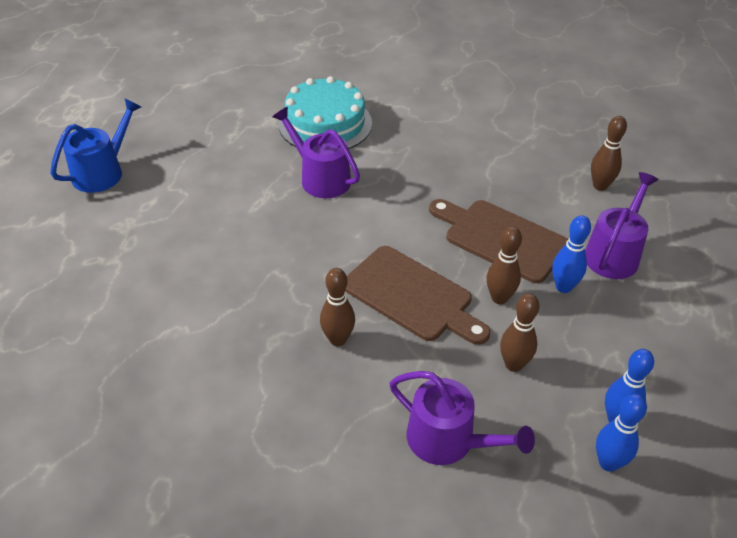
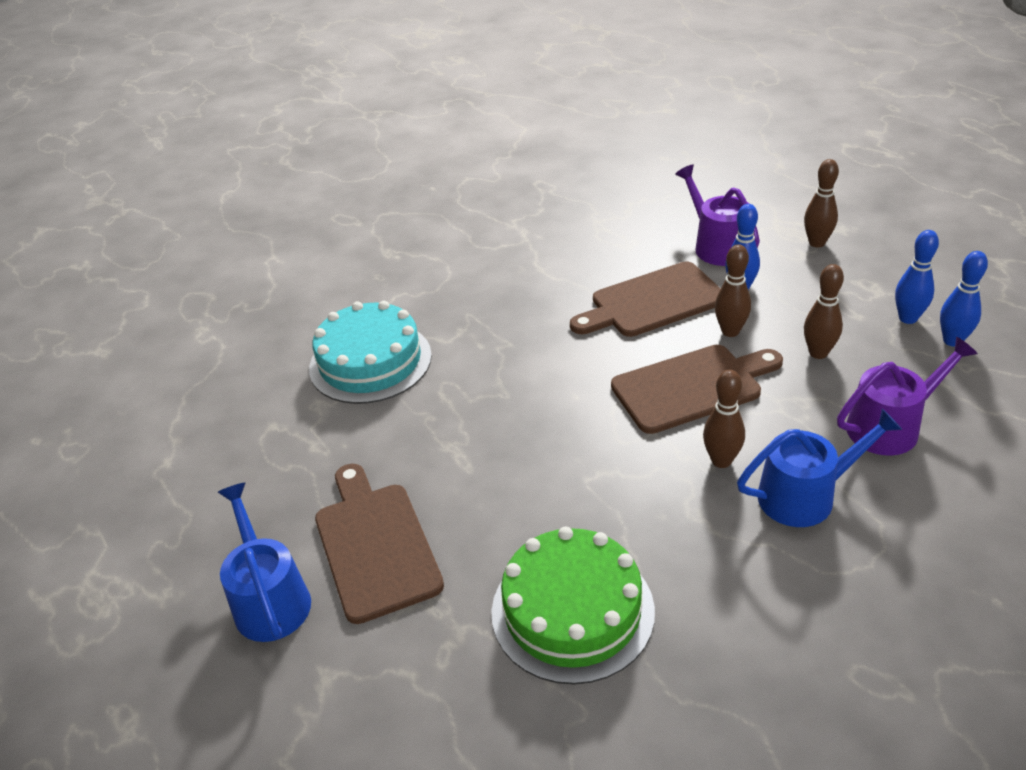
camera: 55 degrees left, 5 degrees down
(151, 306) = (572, 611): none -> green cake
(163, 196) = (375, 545): none -> brown cutting board
(321, 178) = (462, 395): purple watering can -> none
(328, 402) = (805, 495): none -> blue watering can
(600, 186) = (626, 220): brown bowling pin -> brown bowling pin (816, 243)

